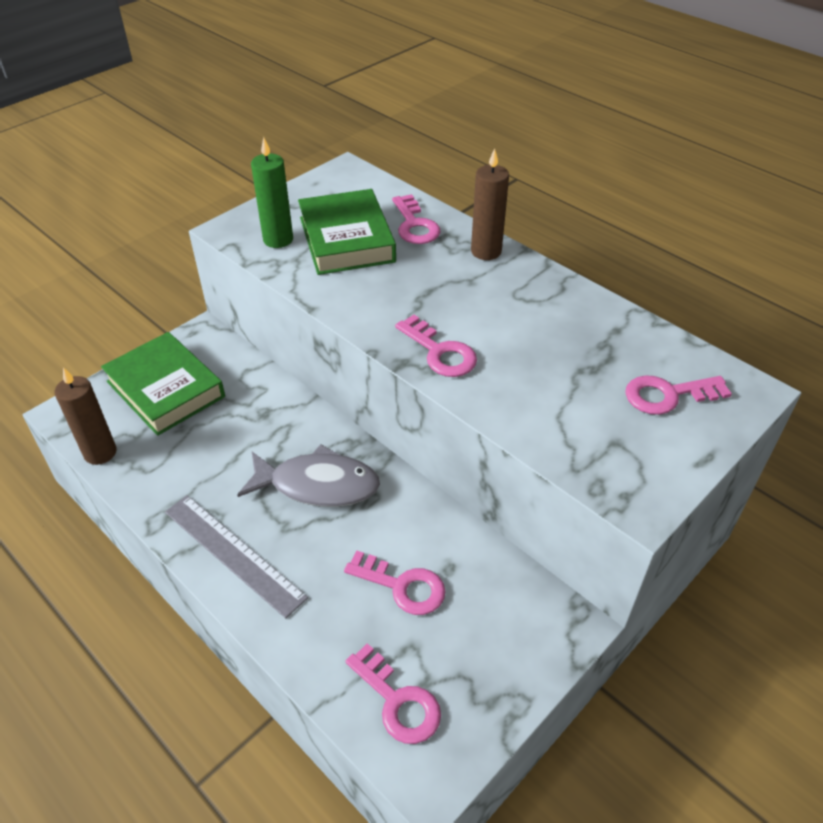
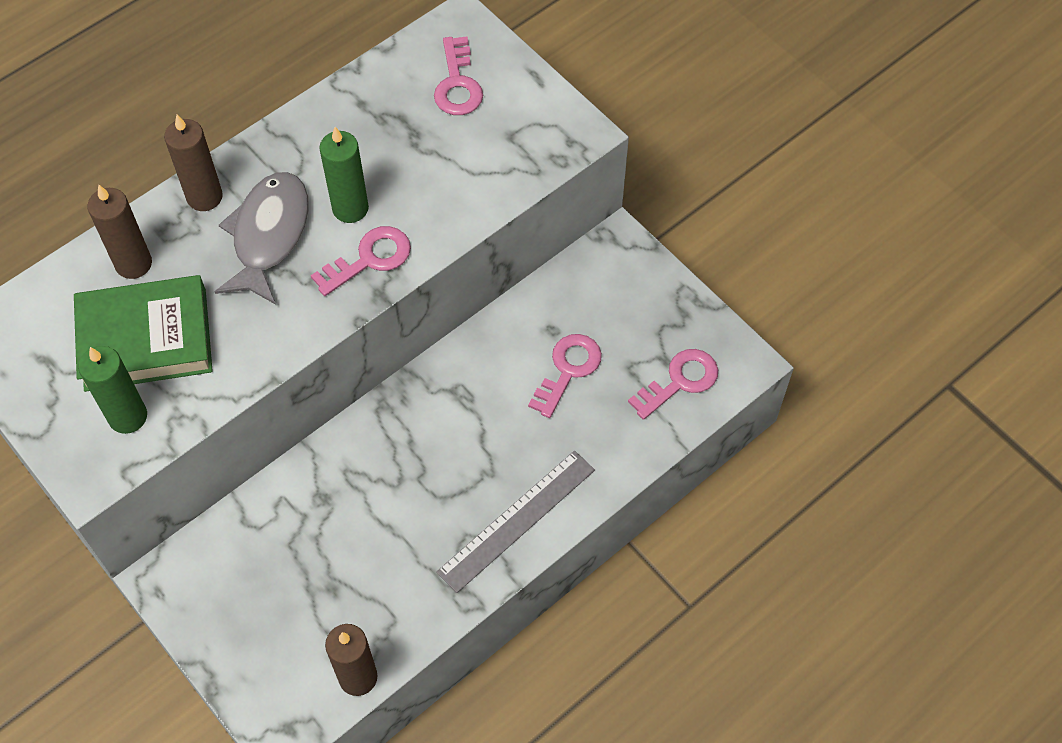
camera: 85 degrees left, 15 degrees up
(166, 389) = (261, 614): green book -> none
(318, 485) = (437, 441): grey fish -> grey fish (268, 235)
(415, 225) = (133, 264): pink key -> brown candle
(493, 334) = (350, 208): none -> green candle

